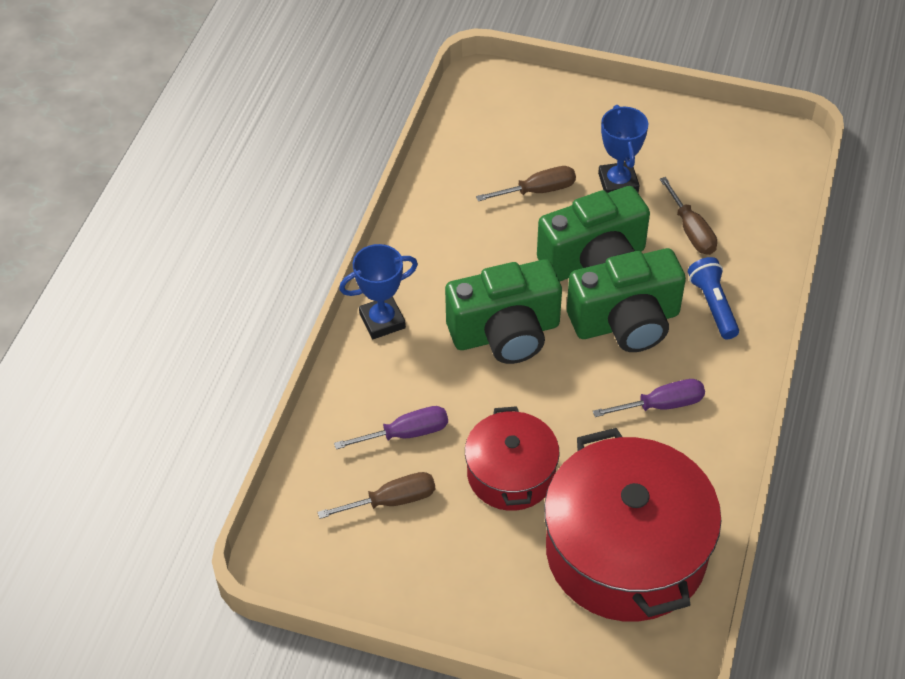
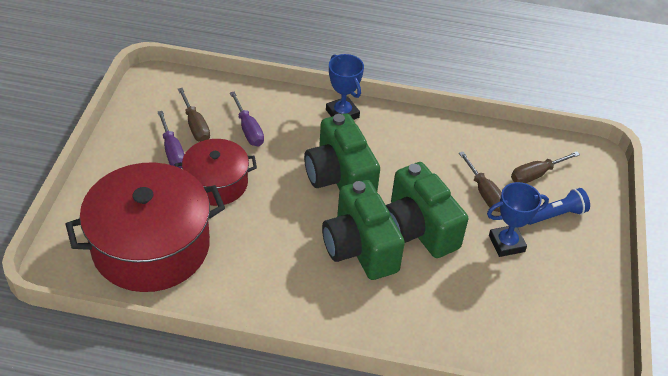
camera: 80 degrees right, 5 degrees down
(661, 405) = (281, 269): purple screwdriver -> purple screwdriver (172, 151)
(691, 230) = (465, 293): brown screwdriver -> brown screwdriver (536, 174)
(713, 305) = (385, 306): blue flashlight -> blue flashlight (556, 215)

